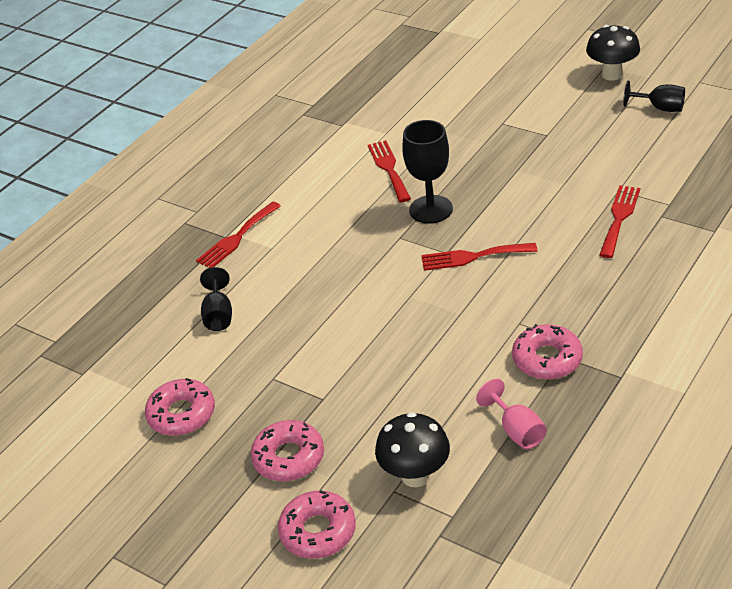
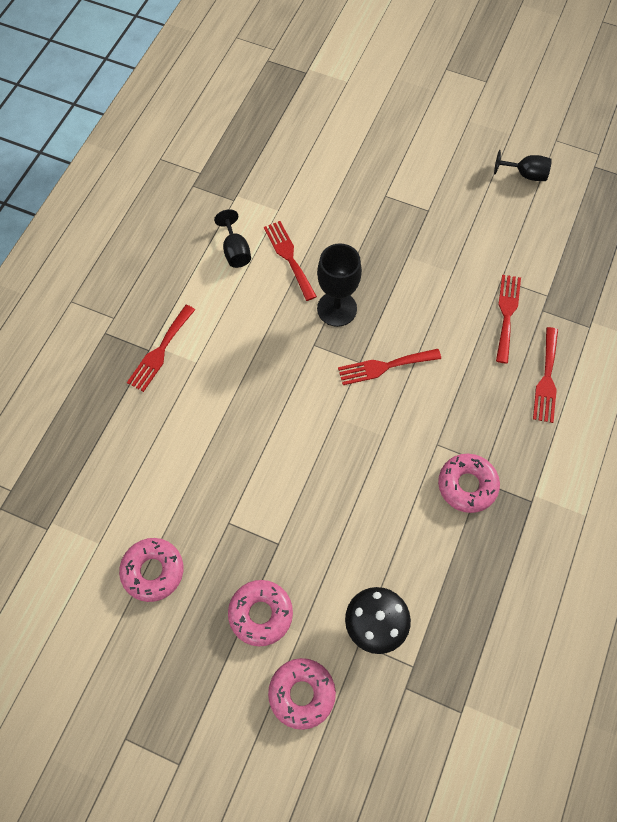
camera: 15 degrees left, 25 degrees up
(218, 315) = (162, 449): black goblet -> black goblet (235, 251)
(517, 430) = (453, 568): pink goblet -> none
(612, 74) = (477, 131): black mushroom -> none
(656, 273) = (546, 379): none -> red fork

